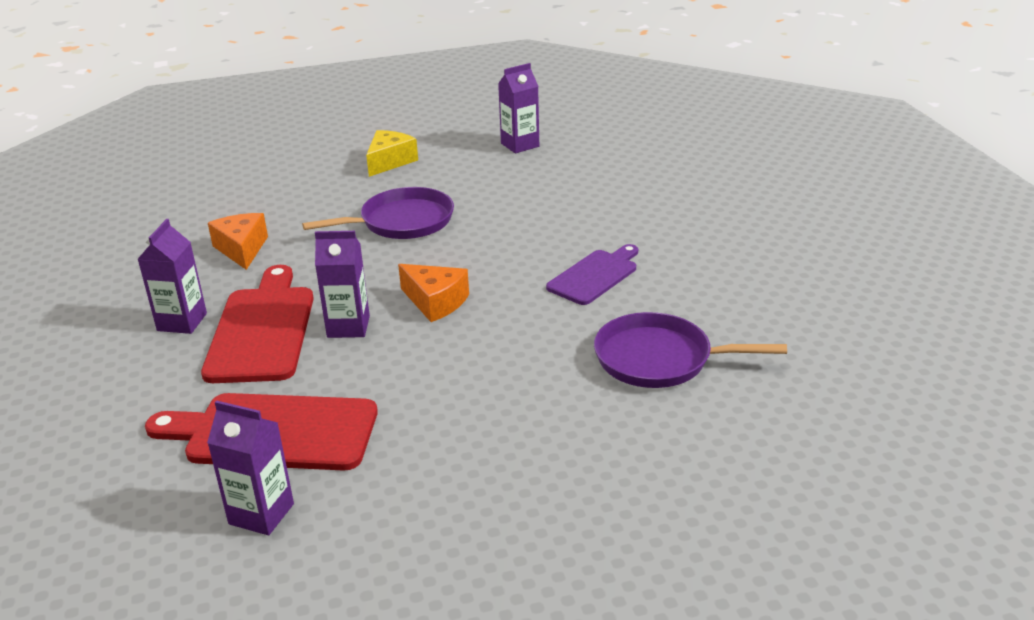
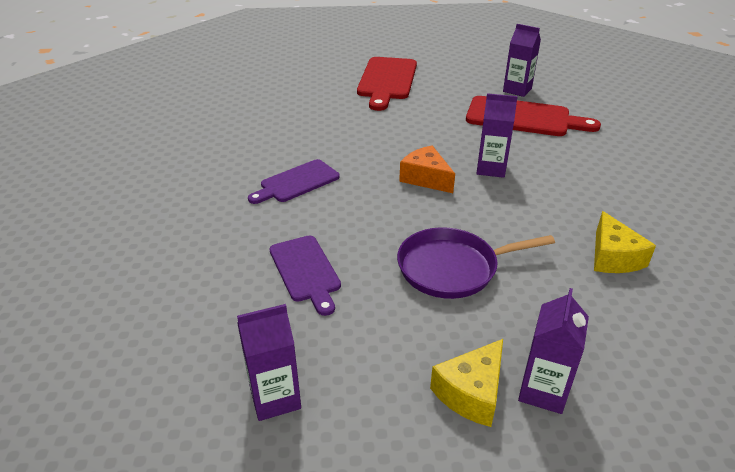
camera: 170 degrees left, 5 degrees up
(182, 322) = (623, 189): purple carton -> purple carton (543, 391)
(242, 249) = (613, 257): orange cheese -> yellow cheese
(262, 330) = (555, 175): red cutting board -> red cutting board (387, 80)
(536, 203) = (305, 271): none -> purple cutting board
(659, 359) = (293, 125): purple pan -> none

